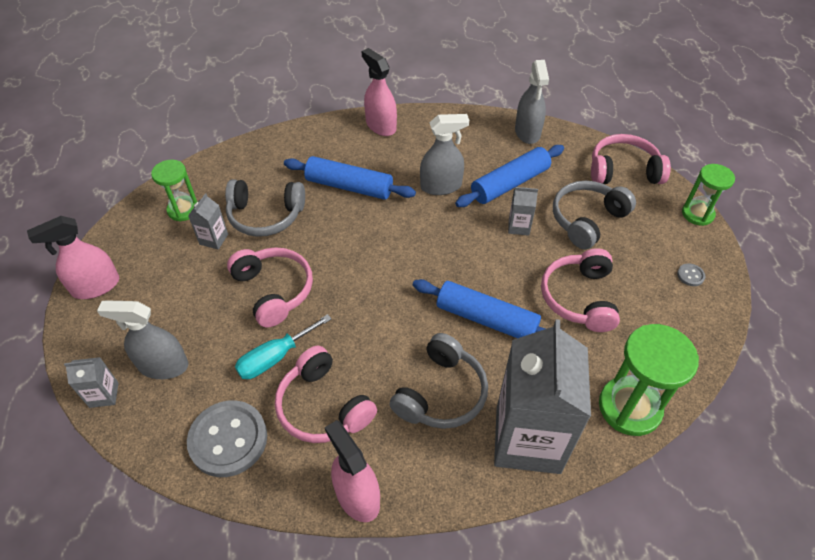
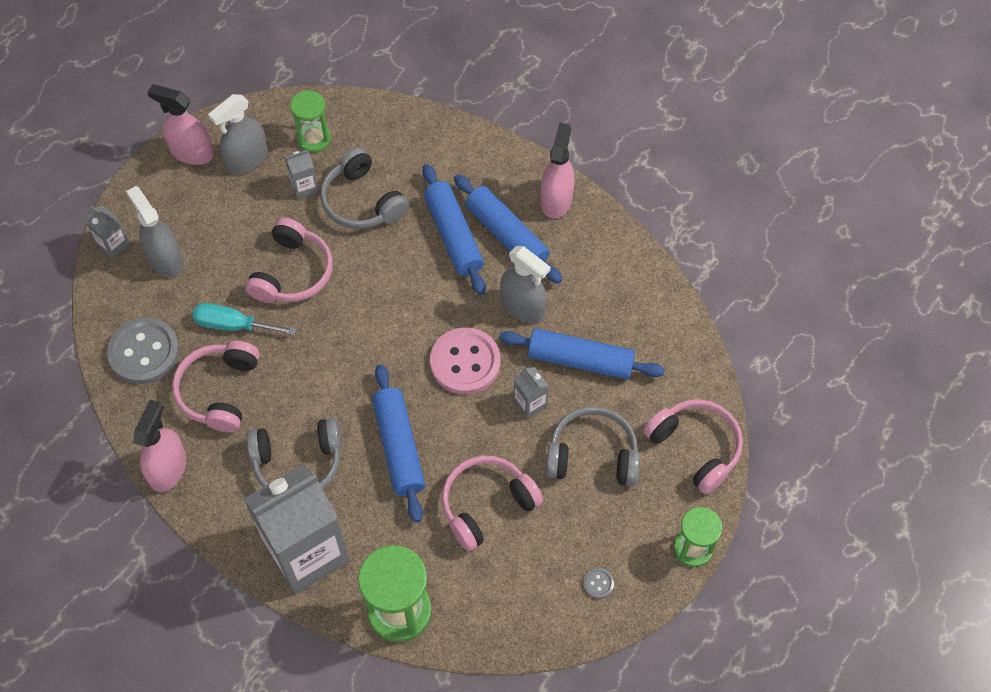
camera: 50 degrees right, 10 degrees up
(379, 162) = (507, 235): none -> blue rolling pin
(453, 240) = (465, 362): none -> pink button
(527, 132) = (671, 328): grey spray bottle -> grey spray bottle (247, 159)

